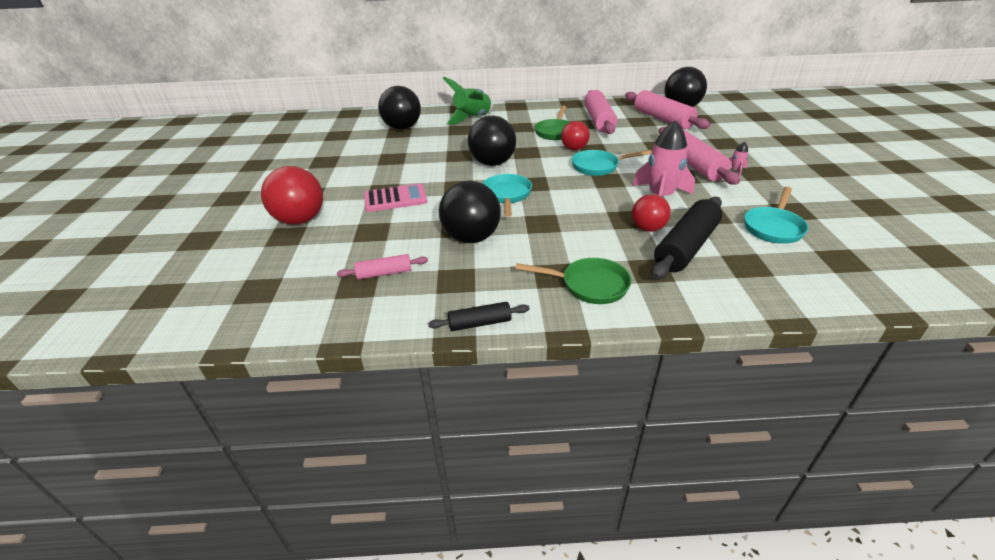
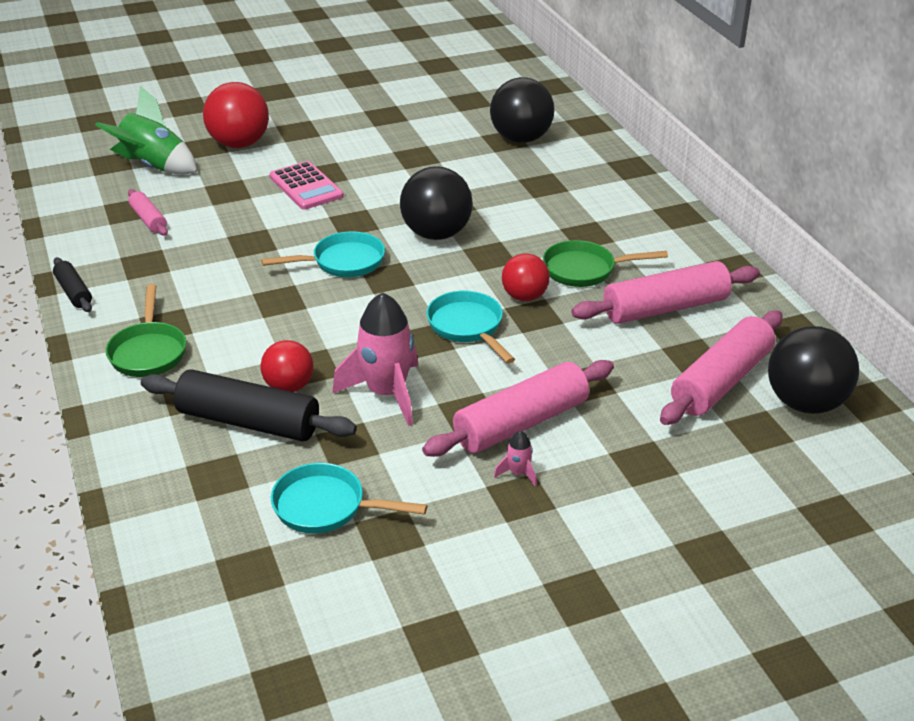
camera: 70 degrees right, 0 degrees up
(471, 238) = (230, 256): black ball -> none
(472, 118) = (594, 186): green rocket -> green rocket (153, 166)

